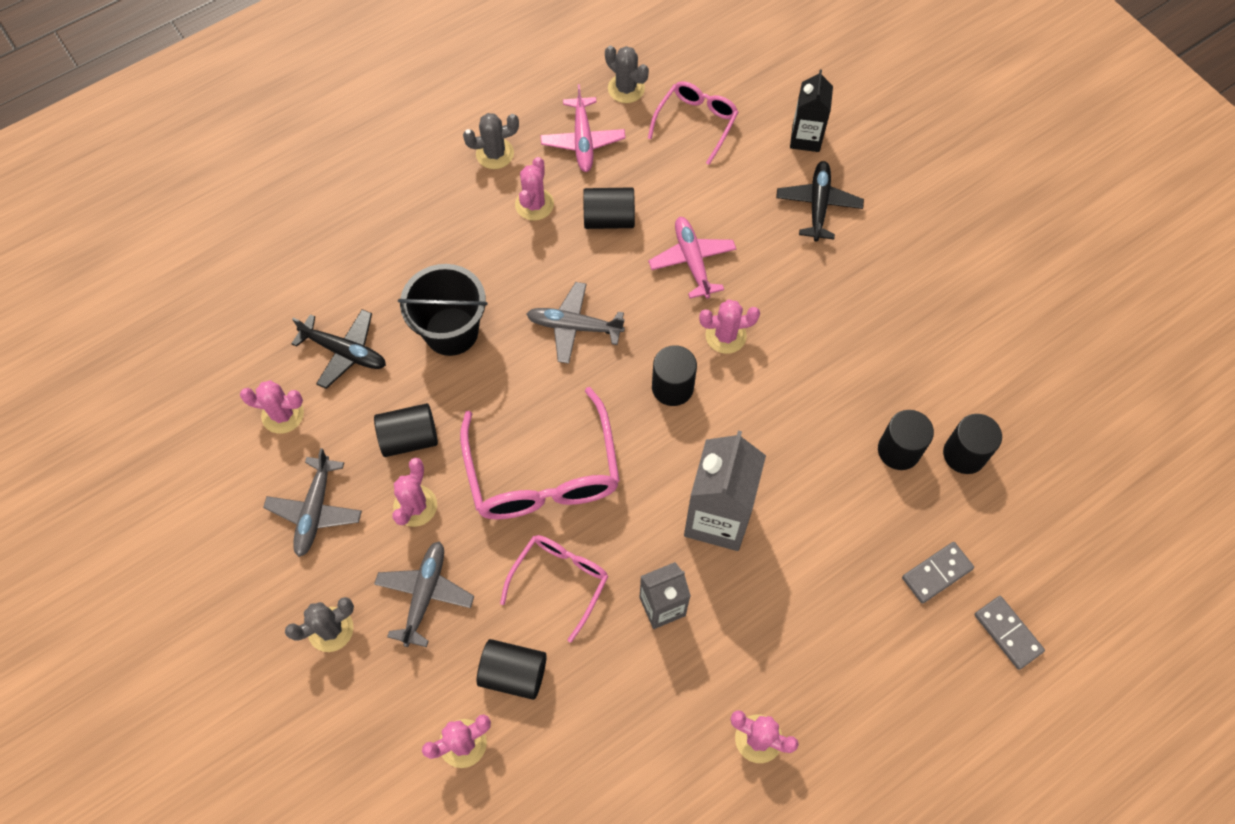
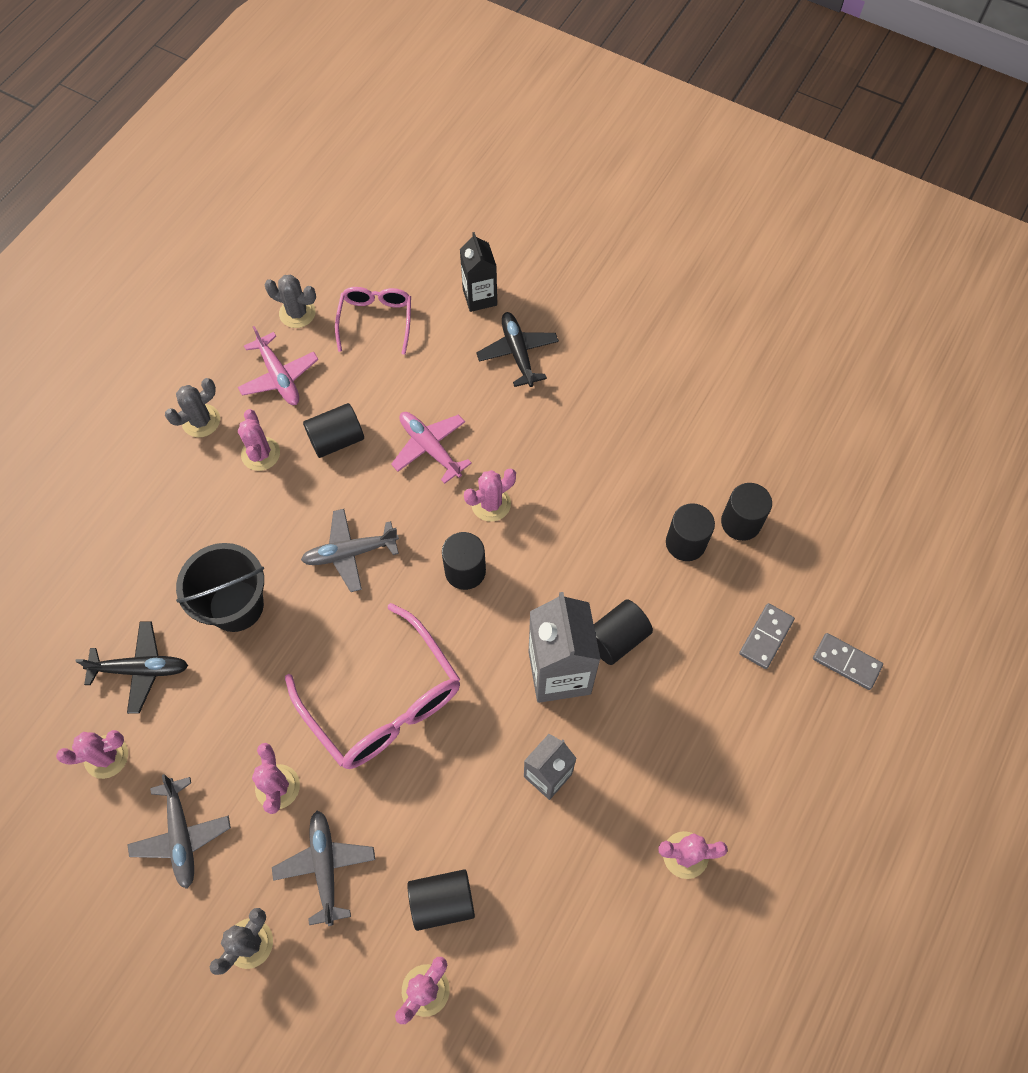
camera: 25 degrees left, 0 degrees up
(409, 438) = (242, 724): black cylinder -> black cylinder (616, 638)
(560, 581) = (445, 795): pink glasses -> none

